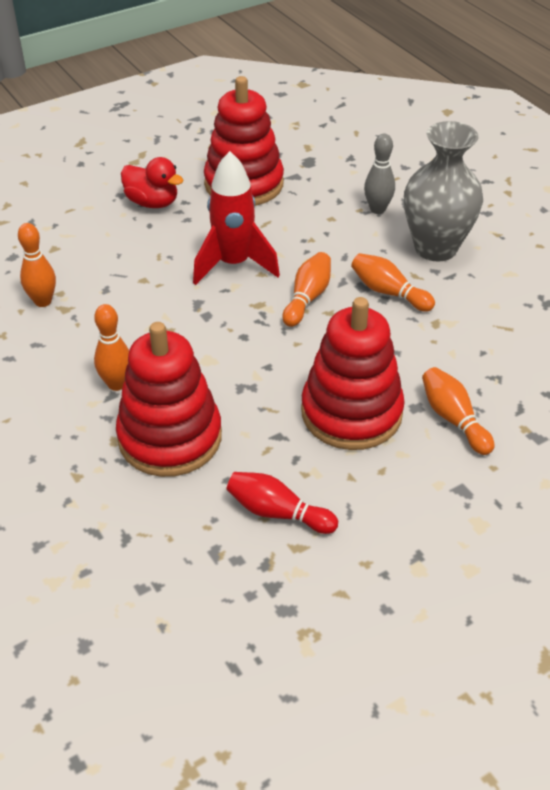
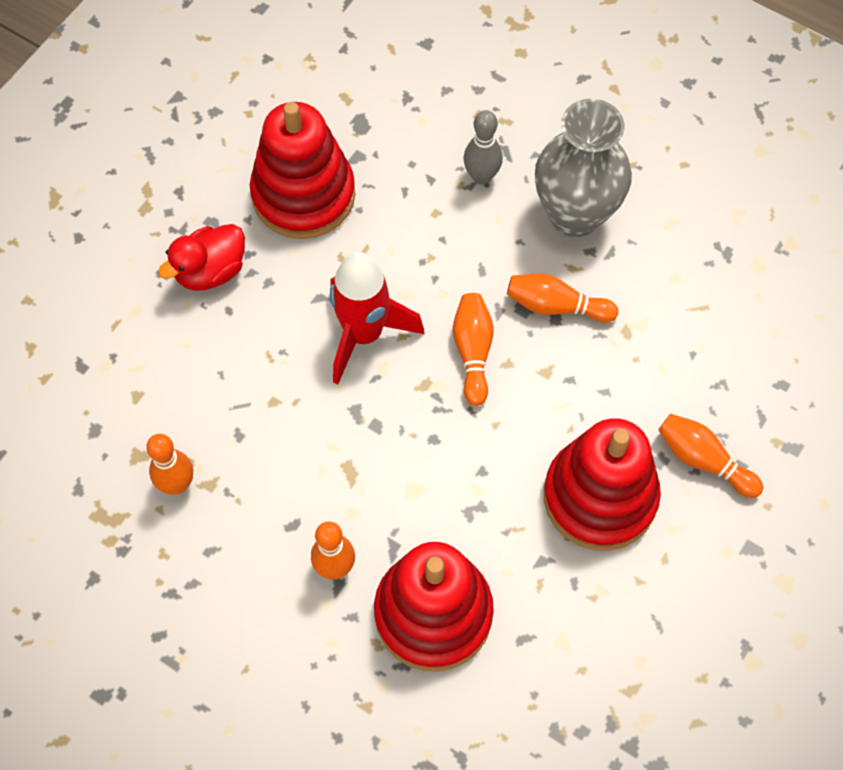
camera: 25 degrees left, 20 degrees up
(152, 203) = (210, 271): red duck -> red duck turned 135 degrees clockwise
(278, 512) = (591, 657): red bowling pin -> none

